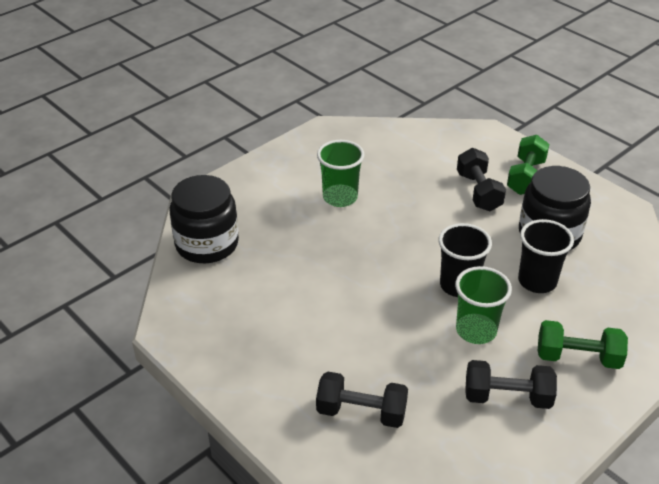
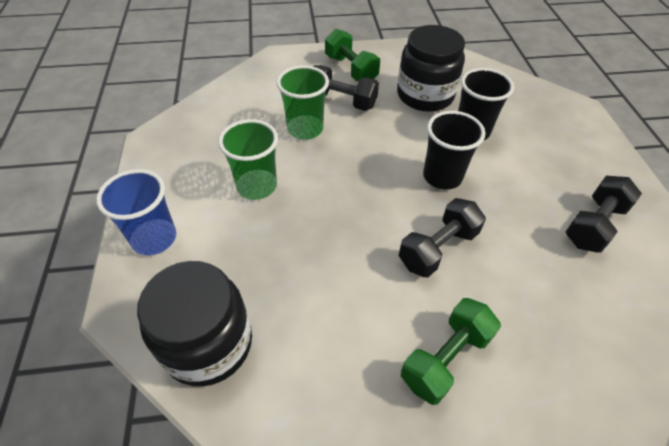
camera: 55 degrees left, 10 degrees up
(252, 180) = (154, 238): none -> blue cup
(361, 412) = (564, 346): black dumbbell -> black dumbbell (438, 248)
(476, 330) = (504, 198): green cup -> green cup (305, 129)
(578, 357) = (569, 159): green dumbbell -> green dumbbell (445, 358)

